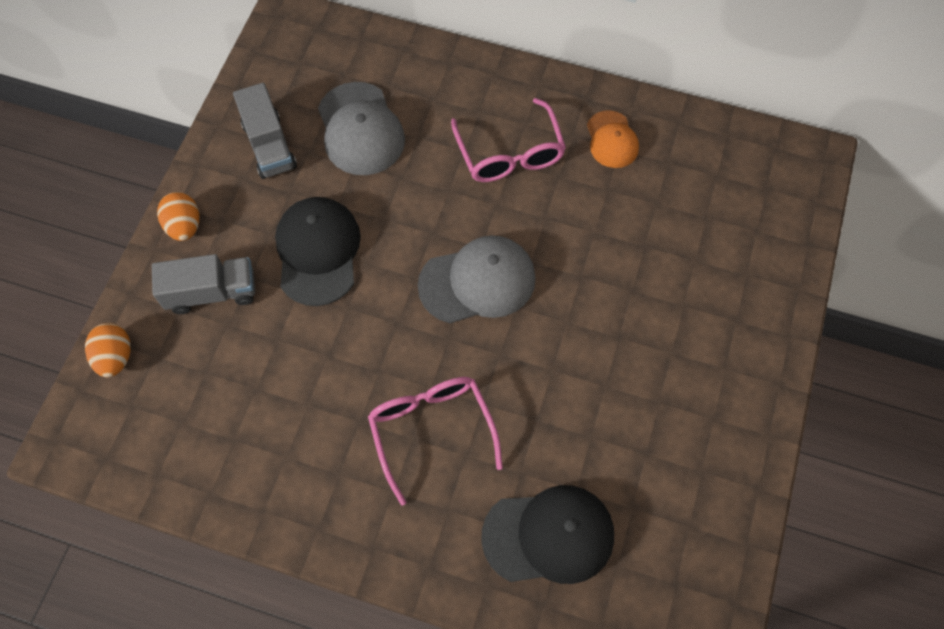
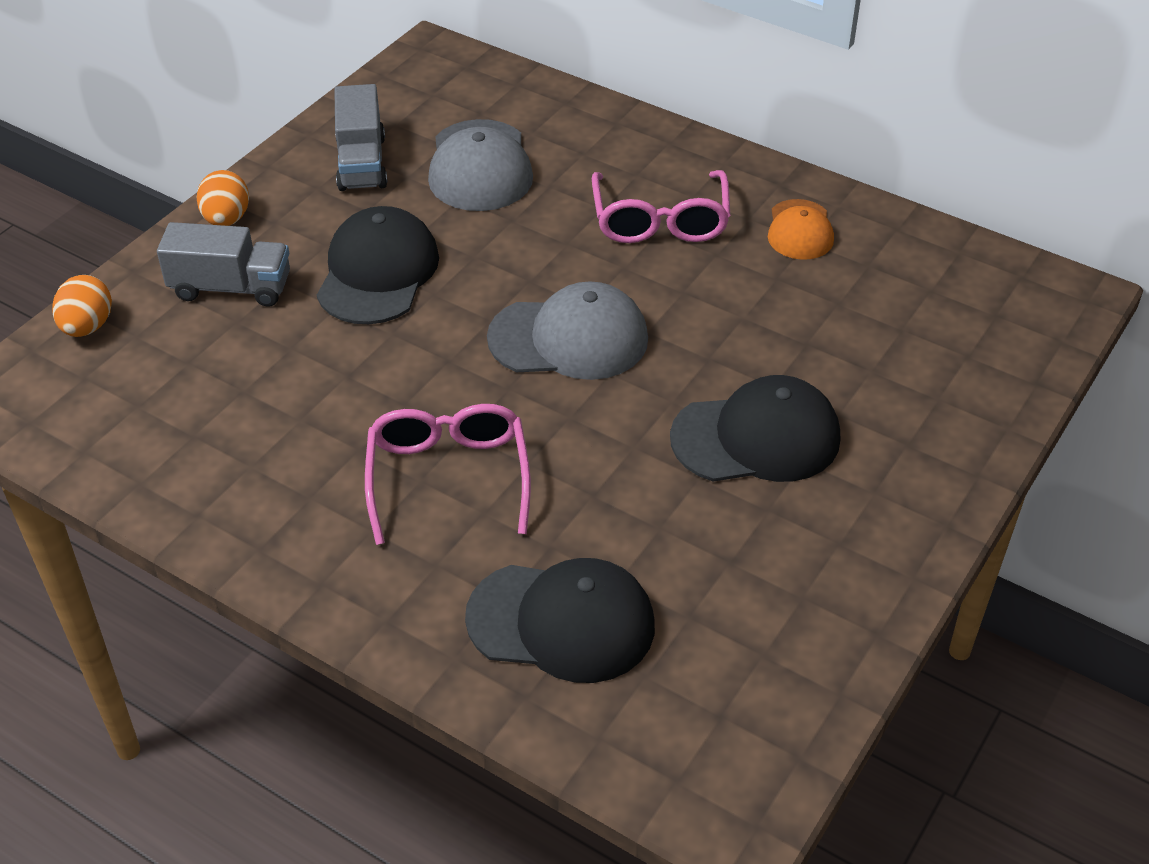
camera: 15 degrees right, 20 degrees down
(634, 340) = (756, 437): none -> black cap

